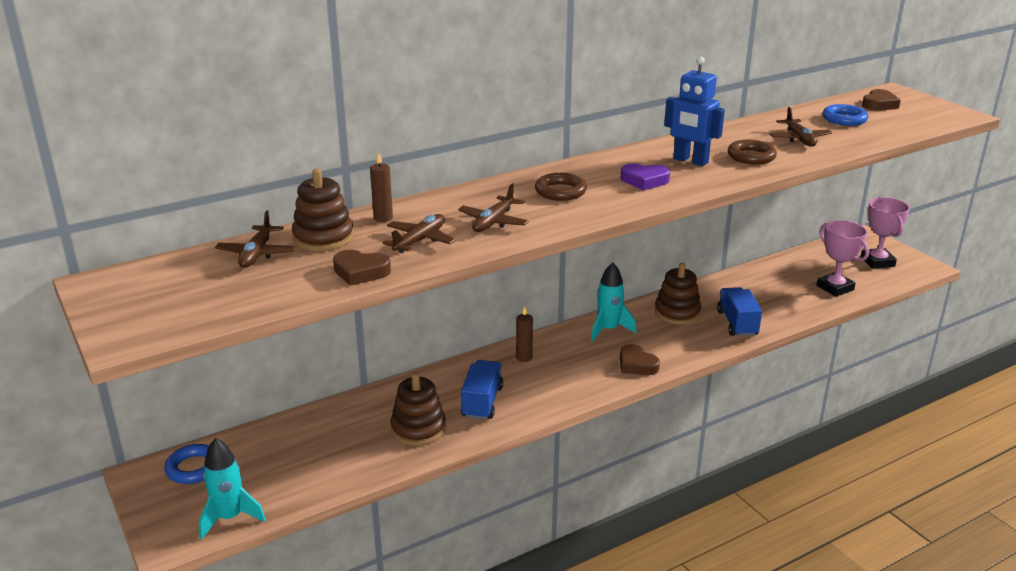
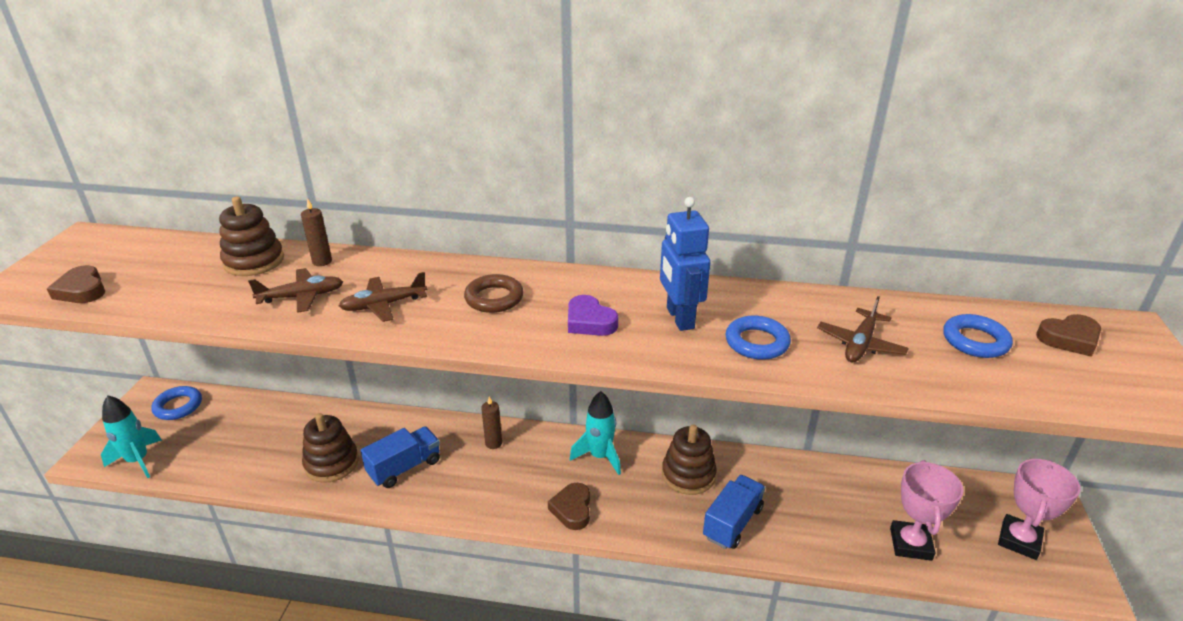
camera: 40 degrees right, 5 degrees up
(257, 254) = (194, 256): brown plane -> none
(360, 272) = (211, 307): brown heart -> brown heart (82, 290)
(751, 156) = (757, 342): brown ring -> blue ring

